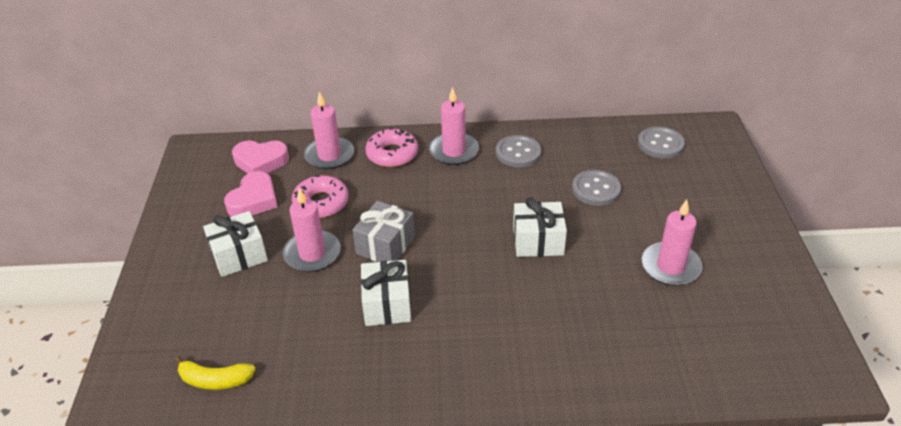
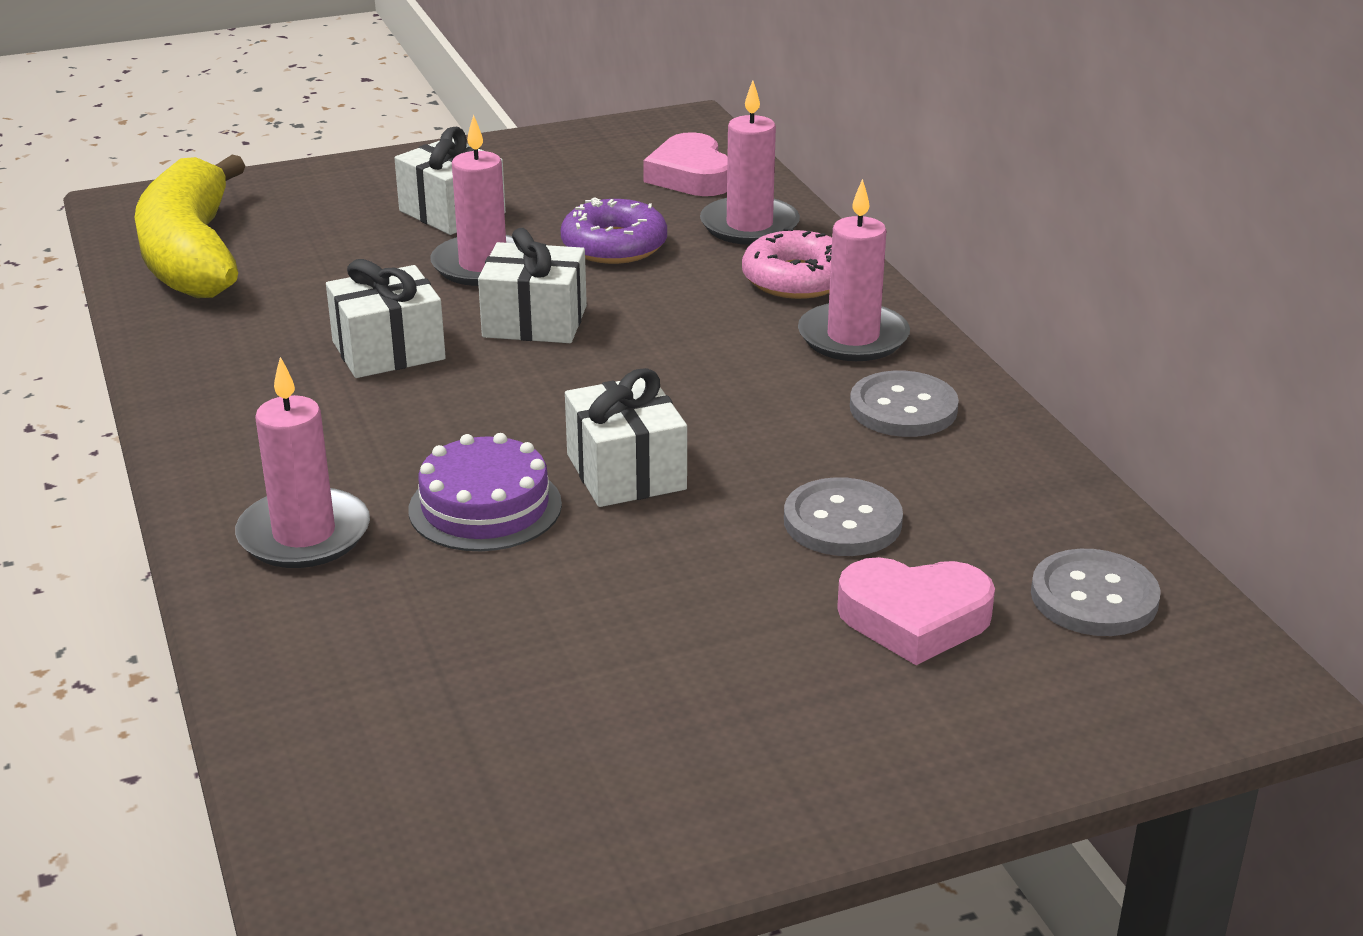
camera: 70 degrees right, 10 degrees down
(215, 380) = (192, 255): yellow banana -> yellow banana, size x2.12
(254, 200) = (589, 193): pink heart -> pink heart (914, 619)
(321, 203) = (614, 246): pink donut -> purple donut
(385, 245) = (535, 321): grey gift -> white gift
(551, 291) = (485, 507): none -> purple cake
(670, 266) = (629, 651): pink candle -> pink candle (304, 534)

